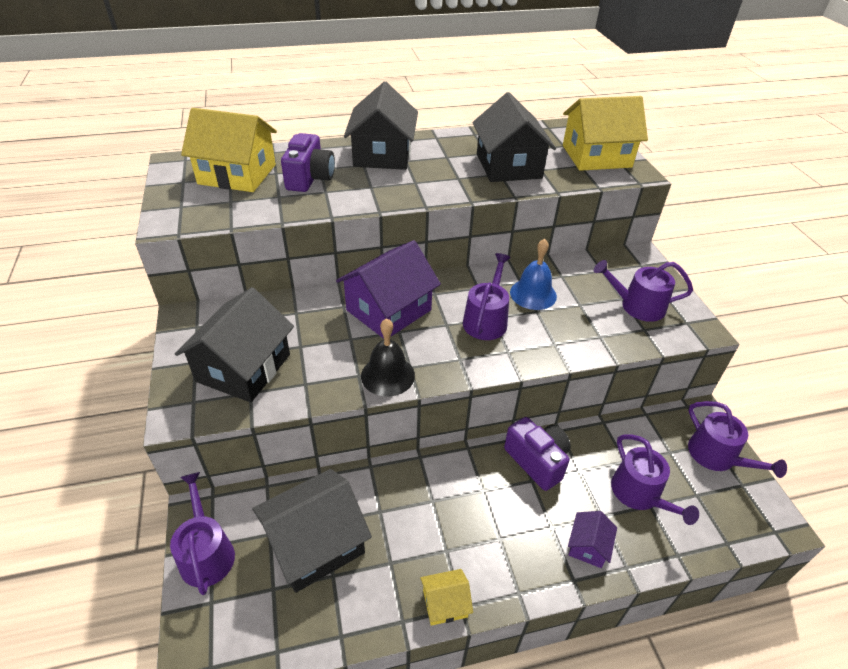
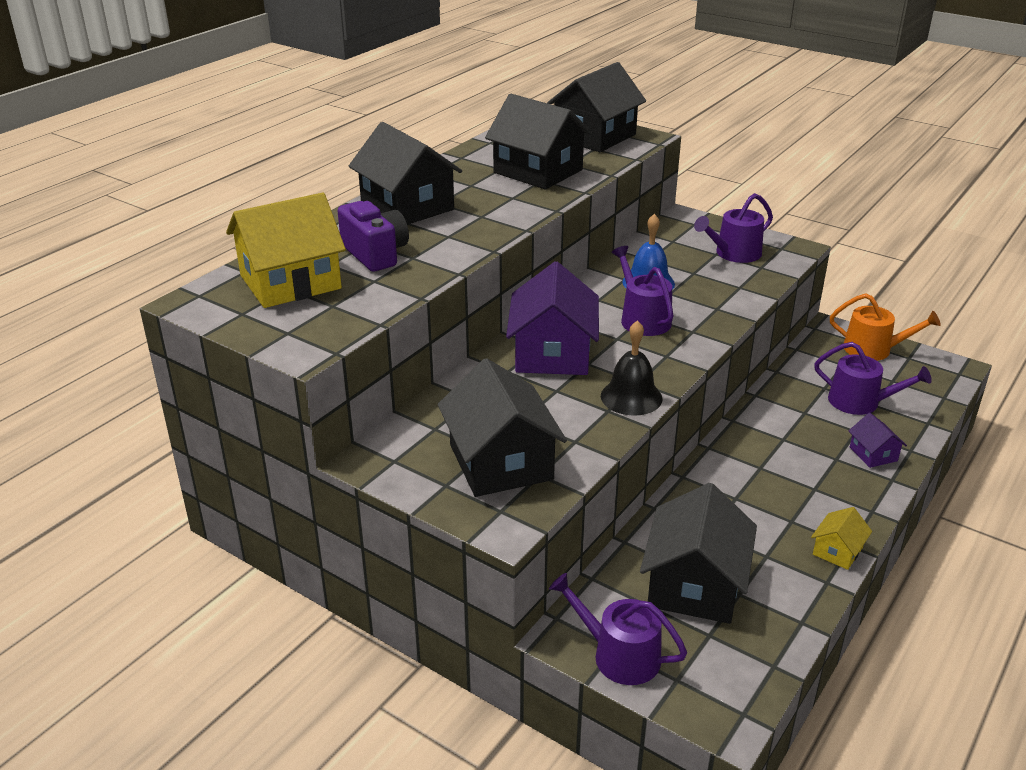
camera: 40 degrees left, 10 degrees down
(537, 461) = (769, 424): purple camera -> none
(596, 156) = (595, 136): yellow house -> black house
(717, 456) = (873, 349): purple watering can -> orange watering can

